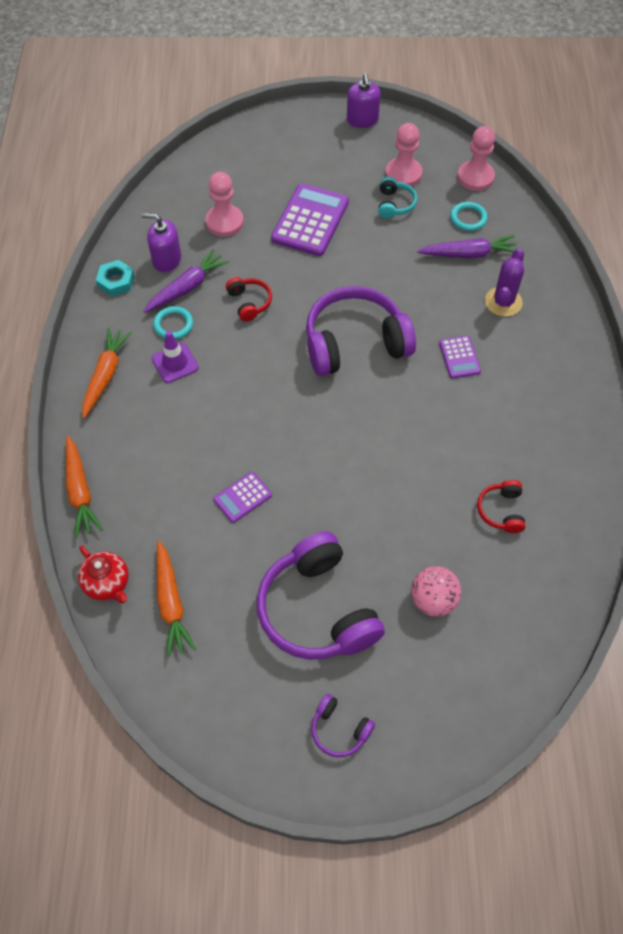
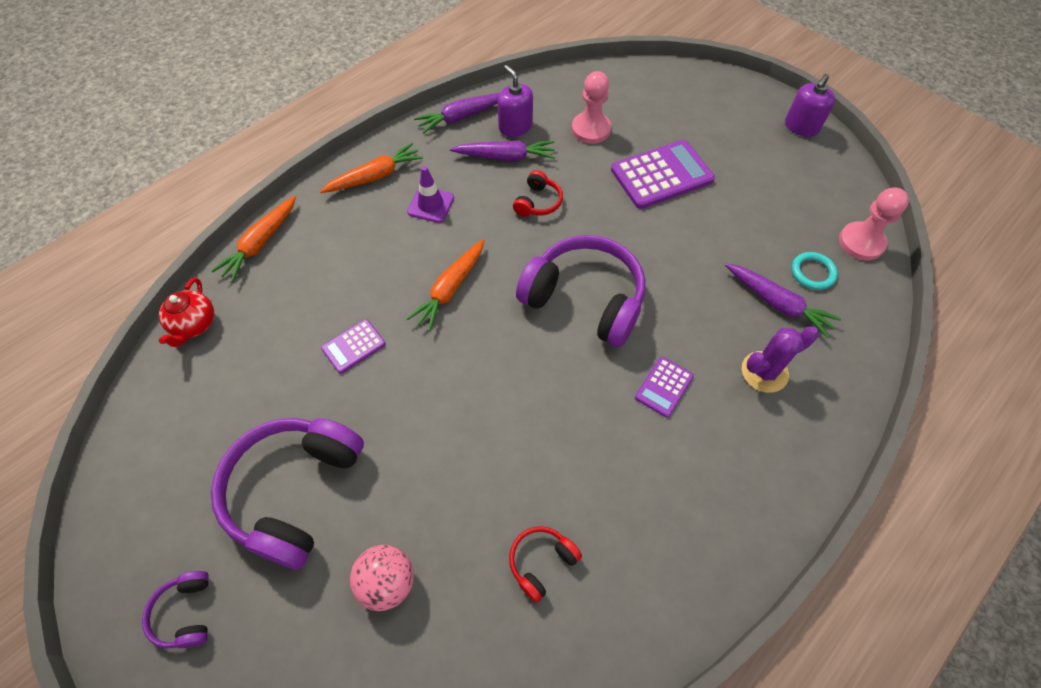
camera: 45 degrees right, 0 degrees up
(116, 281) = (462, 117): turquoise nut -> purple carrot
(171, 603) = (212, 379): orange carrot -> orange carrot (450, 289)
(173, 325) = (463, 176): turquoise ring -> none
(242, 497) = (354, 346): purple calculator -> purple calculator turned 45 degrees counterclockwise
(394, 204) = (753, 212): turquoise headphones -> none
(403, 174) = (790, 193): pink pawn -> none

